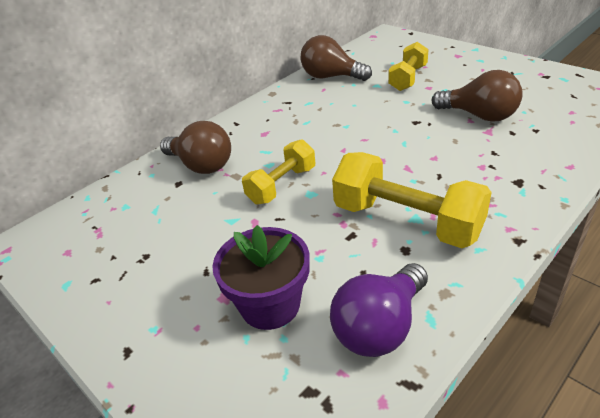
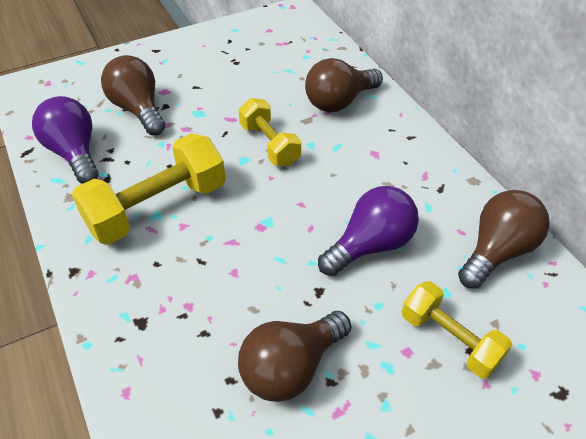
camera: 105 degrees right, 10 degrees up
(270, 305) = (138, 109): purple flower pot -> brown light bulb
(361, 114) = (370, 245): none -> purple light bulb

